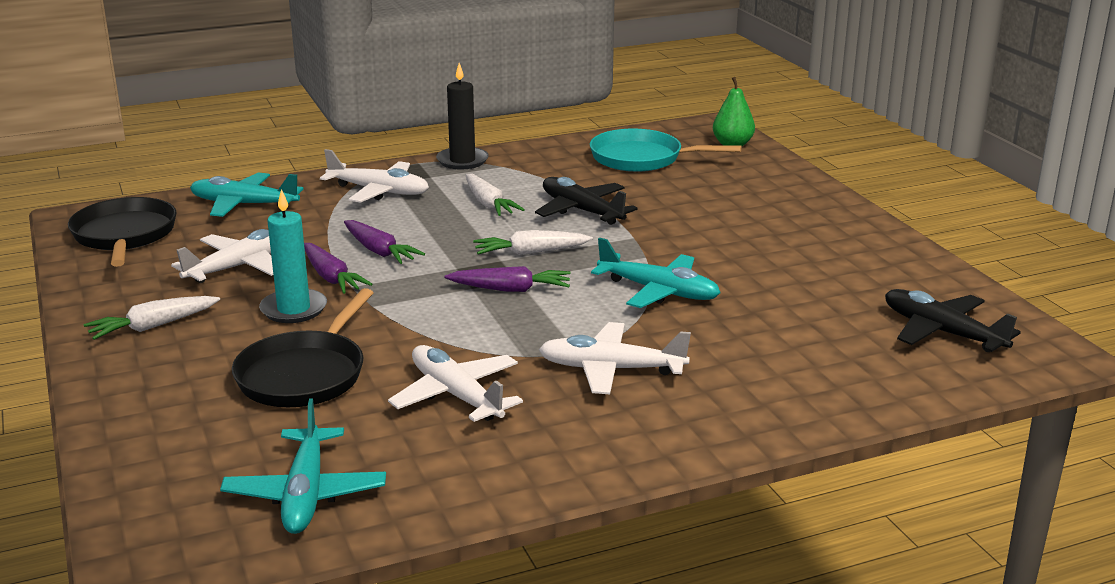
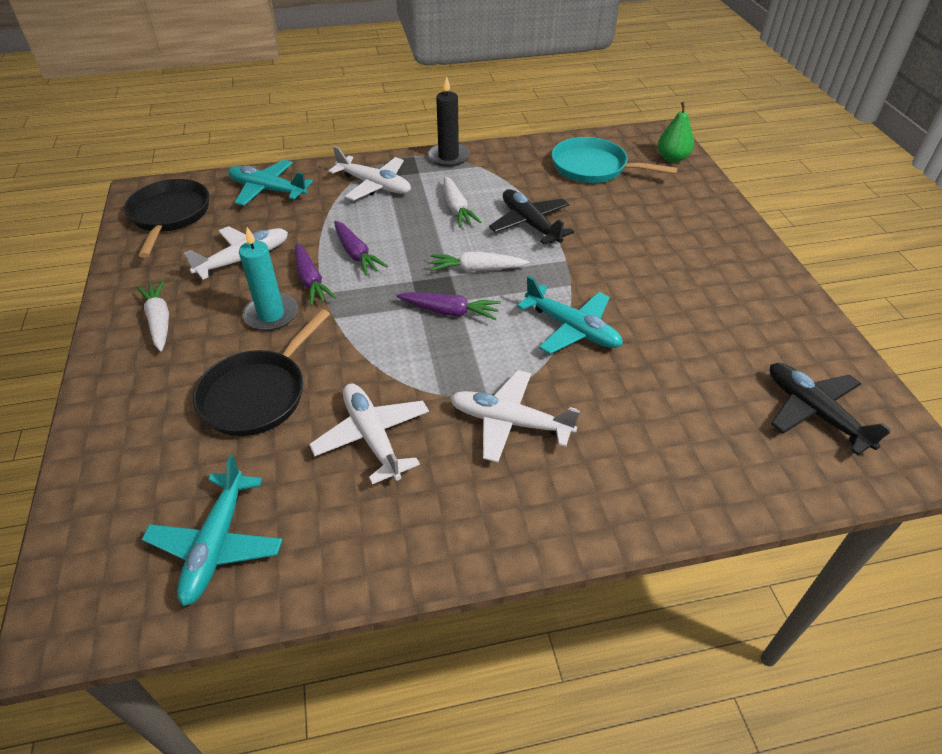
camera: 10 degrees right, 20 degrees up
(154, 326) = (159, 321): white carrot -> white carrot turned 90 degrees clockwise

